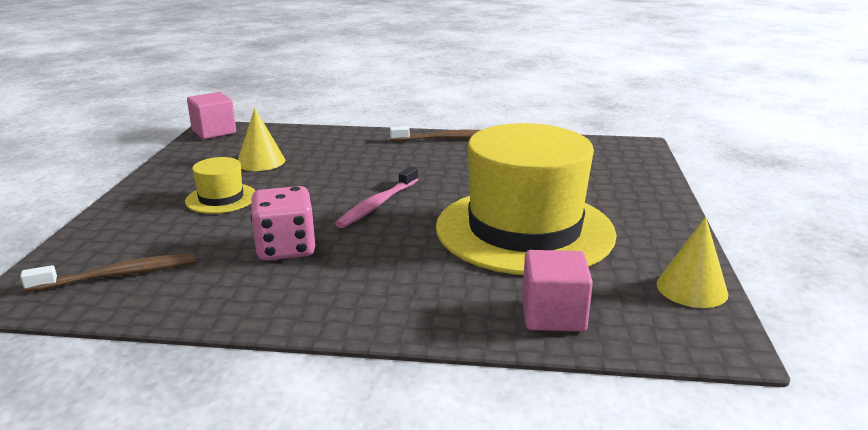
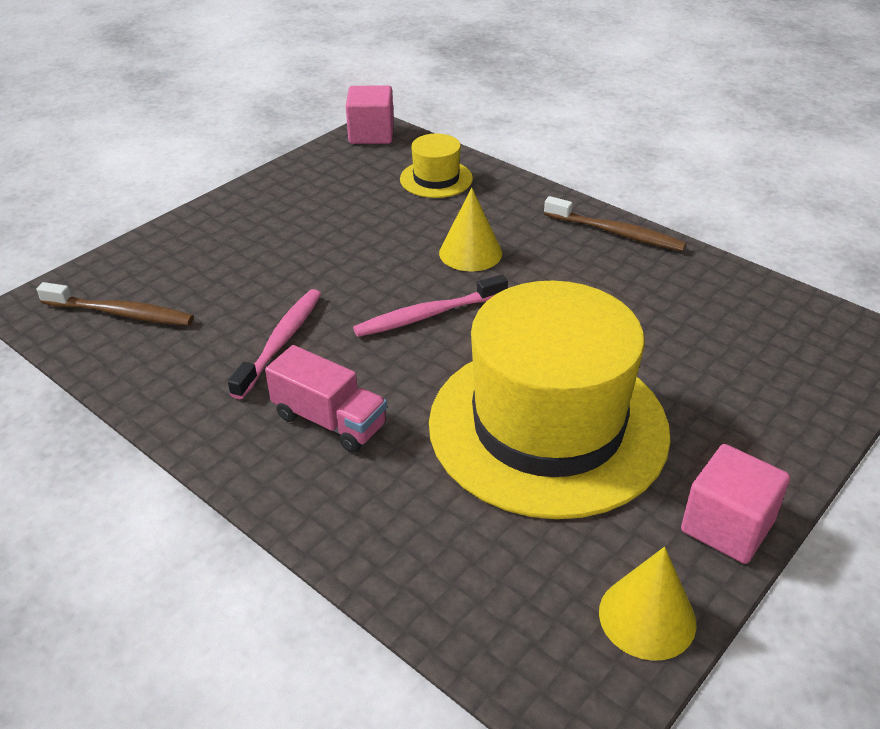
camera: 35 degrees right, 15 degrees up
(221, 198) = (288, 243): yellow hat -> yellow hat (436, 179)
(261, 161) = (374, 200): yellow cone -> yellow cone (470, 253)
(286, 248) = (281, 342): pink dice -> pink toothbrush
(380, 275) = (329, 420): none -> pink truck
(553, 315) = (441, 566): pink cube -> pink cube (727, 526)

